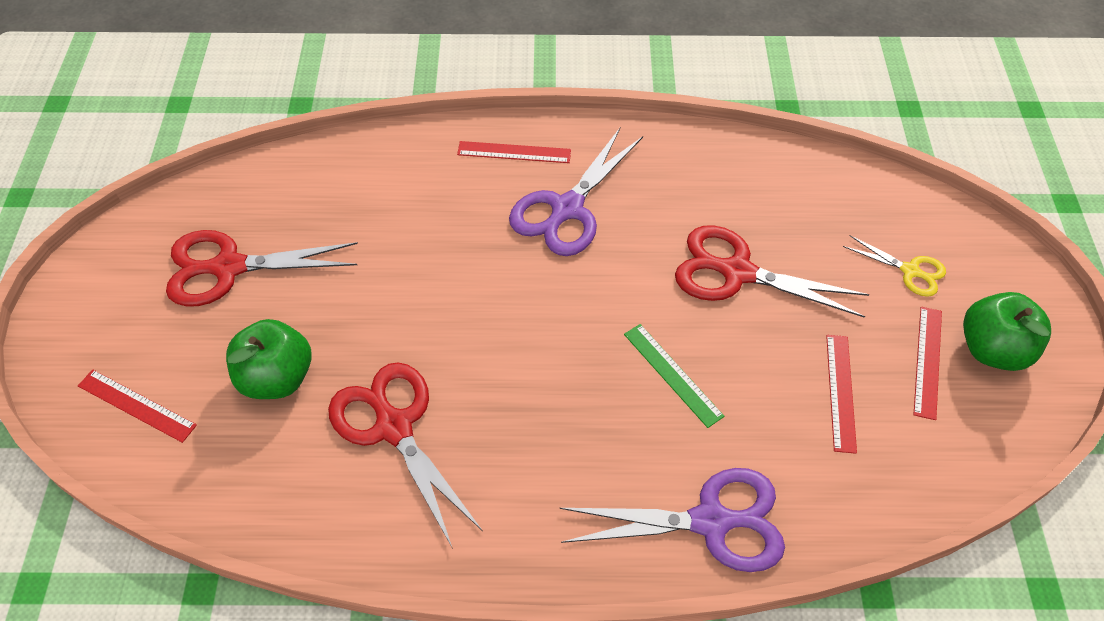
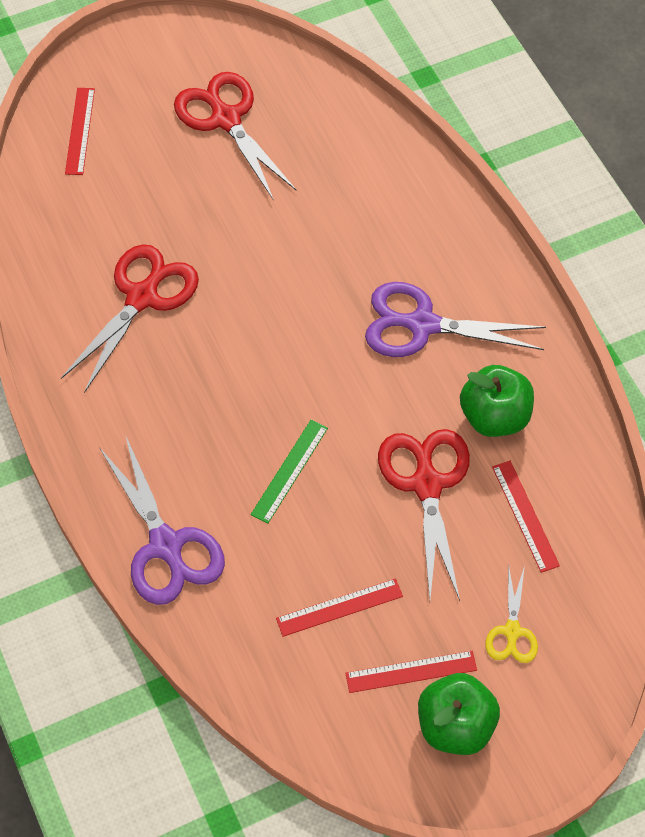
camera: 65 degrees right, 5 degrees up
(277, 378) = (145, 202): green apple -> green apple (494, 416)
(514, 152) = (464, 257): red ruler -> red ruler (525, 516)

